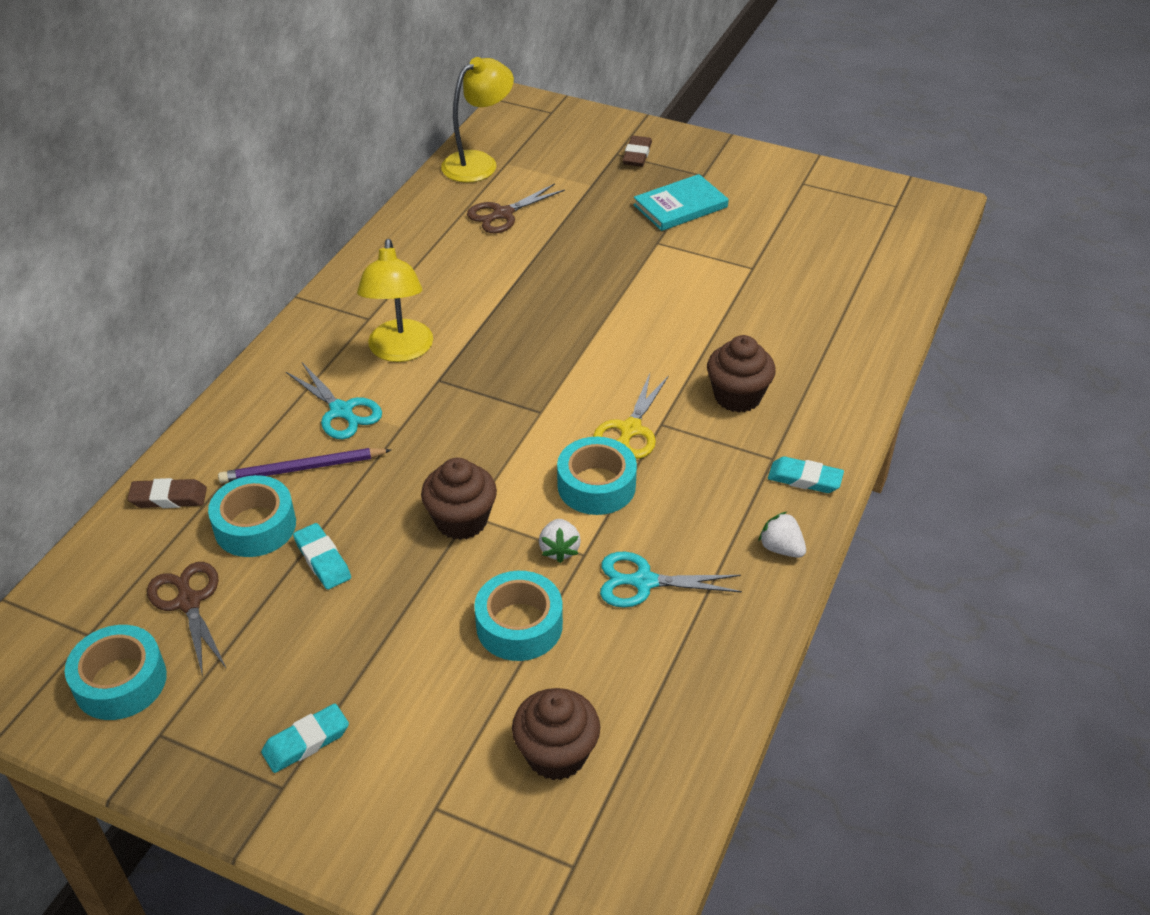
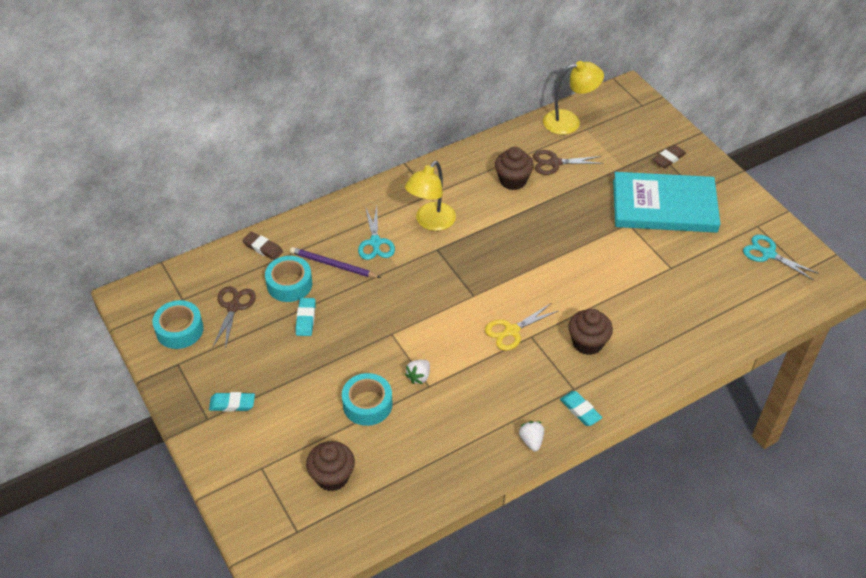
camera: 35 degrees right, 5 degrees up
(461, 520) = (385, 334): brown cupcake -> brown cupcake (513, 180)
(596, 485) = (466, 352): turquoise tape -> none
(643, 582) = (445, 417): turquoise scissors -> turquoise scissors (768, 254)
(680, 206) = (664, 206): turquoise book -> turquoise book, size x1.84

